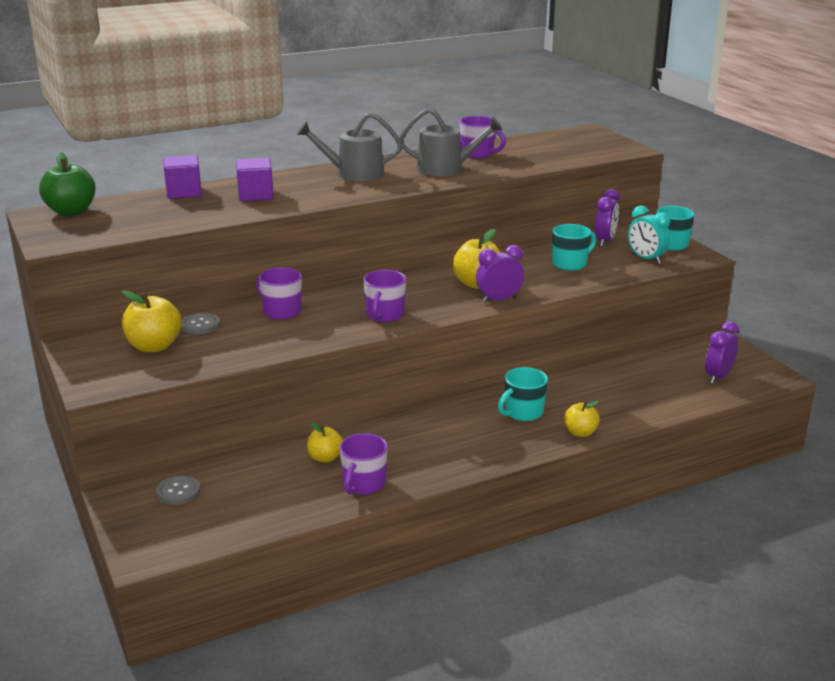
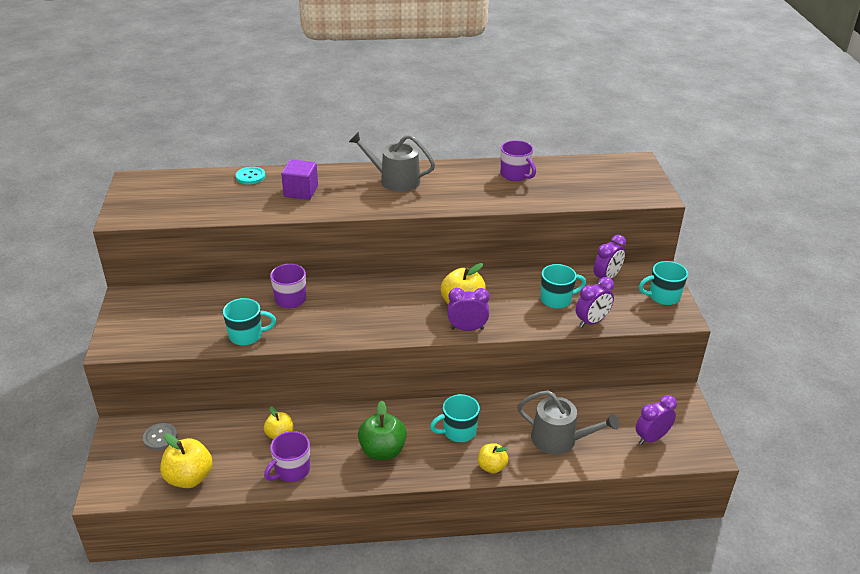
camera: 20 degrees right, 10 degrees up
(71, 212) = (157, 182): green apple -> green apple (382, 451)
(154, 346) = (178, 314): yellow apple -> yellow apple (189, 478)
(184, 192) = (250, 176): purple cube -> turquoise button
(200, 325) = (223, 299): grey button -> none
(256, 349) = (247, 335): none -> turquoise mug
(384, 315) = (365, 323): purple mug -> none
(446, 168) = (475, 189): grey watering can -> grey watering can (559, 439)
(619, 273) = (592, 321): none -> purple clock
(646, 259) = (628, 309): turquoise clock -> none

